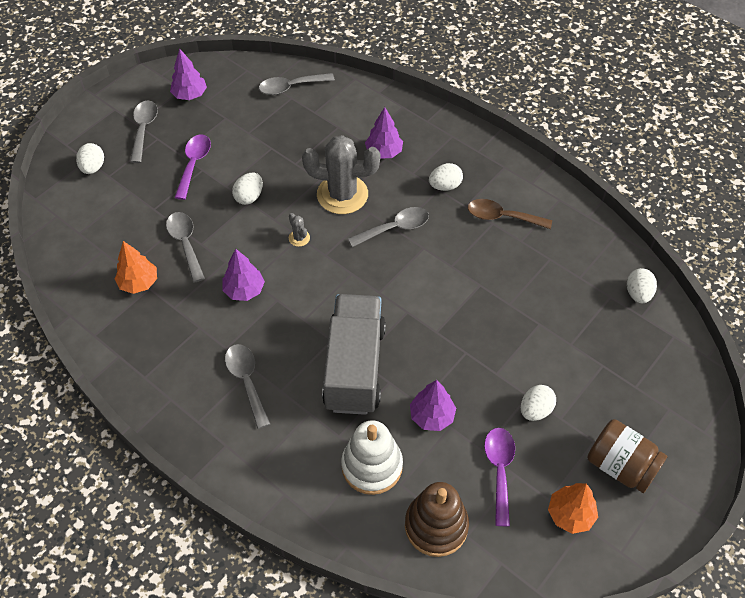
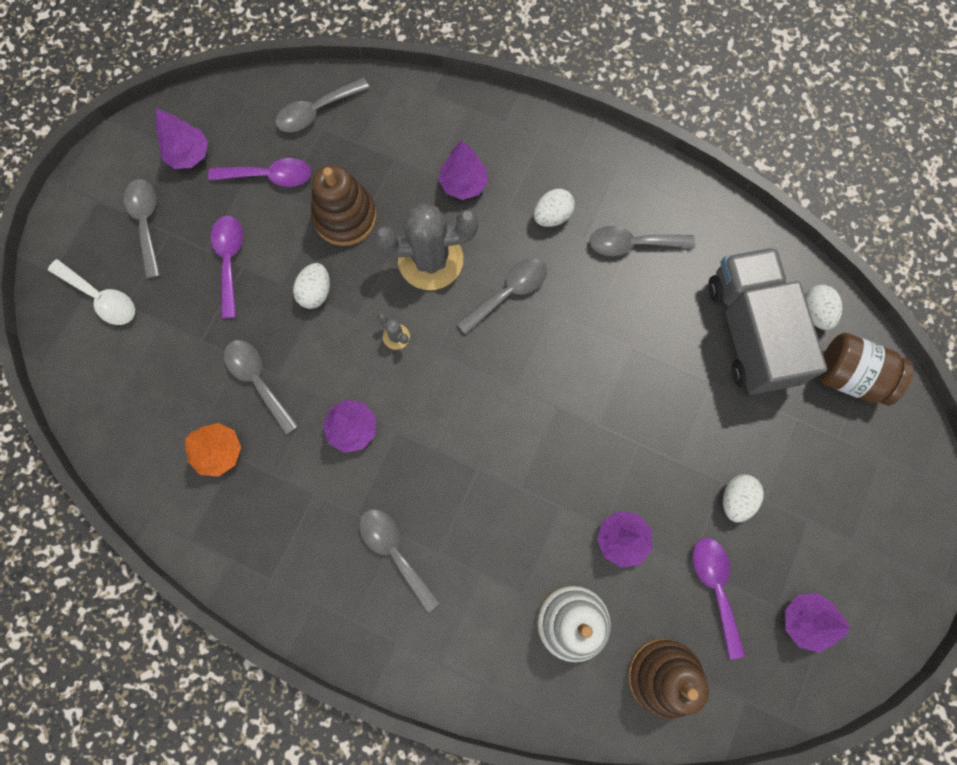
camera: 15 degrees left, 20 degrees up
(93, 167) = (101, 298): white egg -> white spoon
(242, 119) = (269, 176): none -> purple spoon
(288, 155) = (345, 217): none -> brown stacking toy
(354, 367) = (515, 499): grey truck -> grey truck (750, 332)
(502, 217) = (632, 244): brown spoon -> grey spoon
(570, 514) = (805, 620): orange tree -> purple tree
(620, 466) = (845, 545): brown jar -> brown jar (850, 376)

